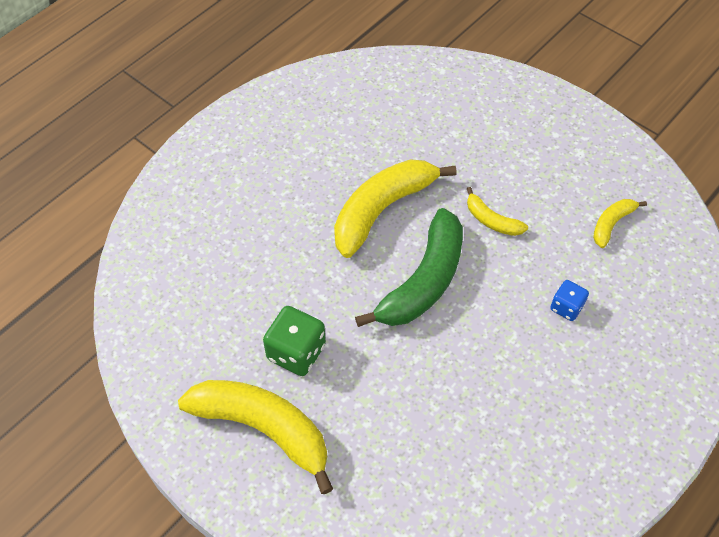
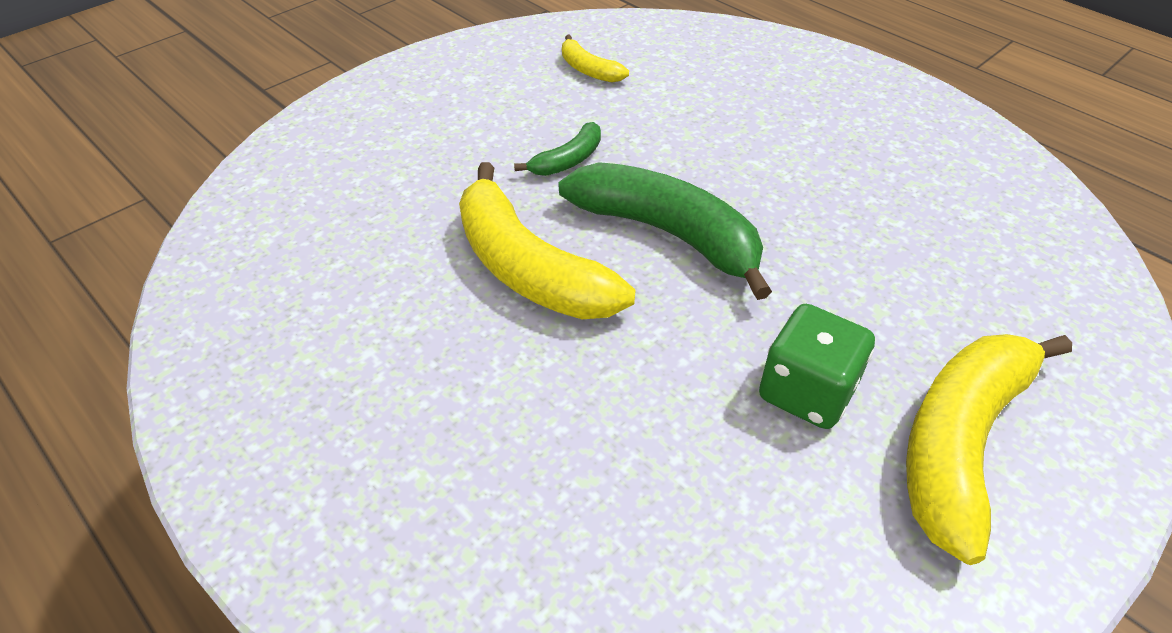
camera: 85 degrees left, 10 degrees down
(491, 220) = (568, 160): yellow banana -> green banana
(566, 307) = (710, 116): blue dice -> none

